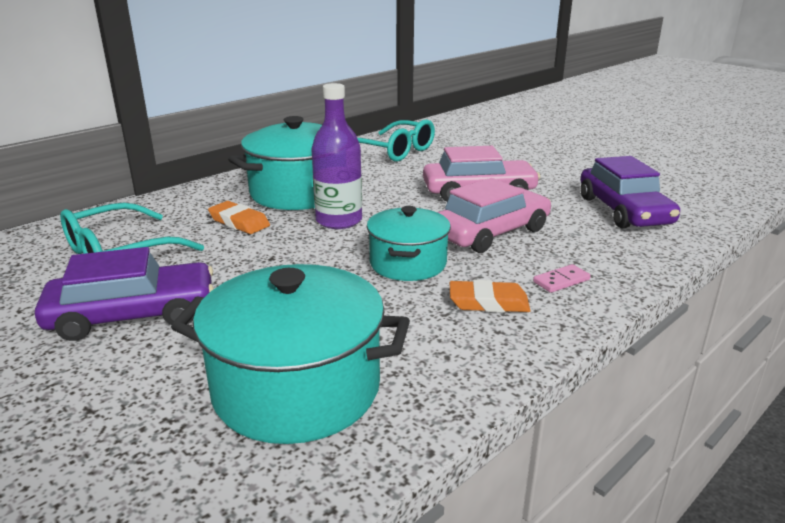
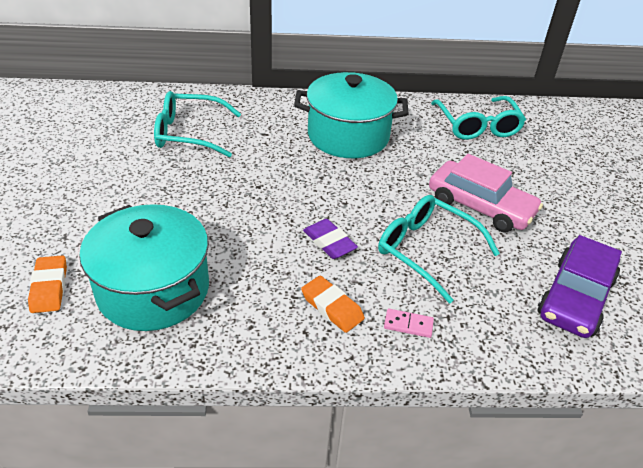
camera: 40 degrees right, 15 degrees up
(133, 315) = (144, 187): purple car -> none
(239, 222) = (278, 144): orange eraser -> orange eraser (49, 287)
(339, 221) = (339, 177): purple bottle -> none
(408, 263) = (329, 242): turquoise pot -> purple eraser
(491, 232) = (426, 251): pink car -> turquoise glasses

